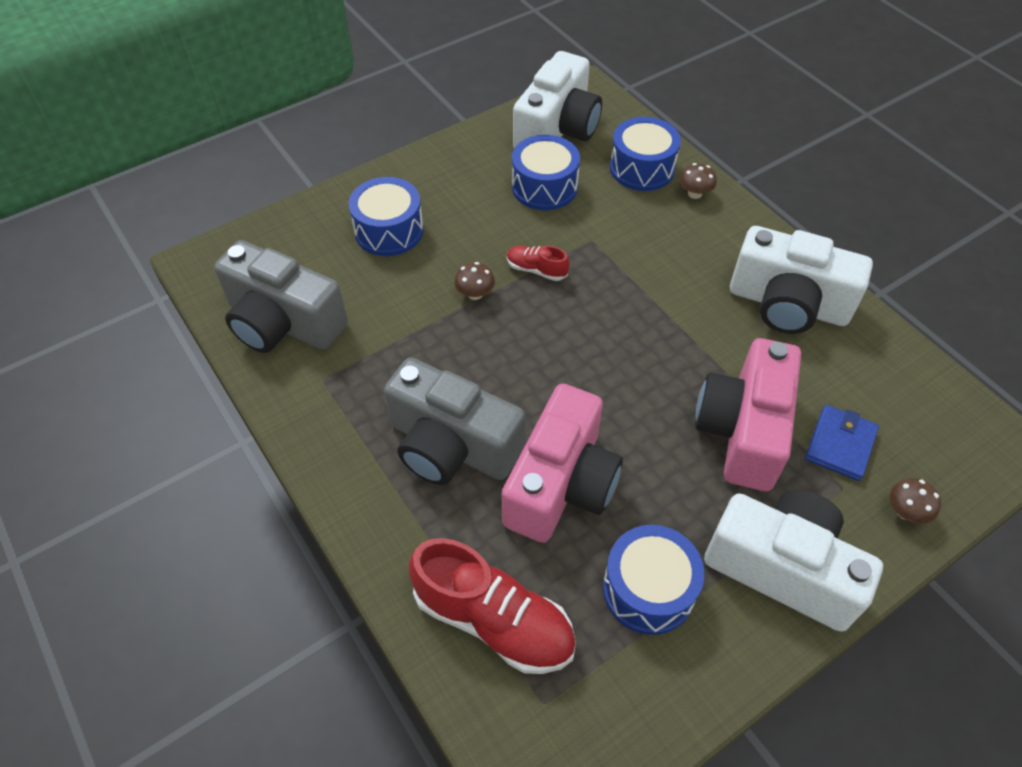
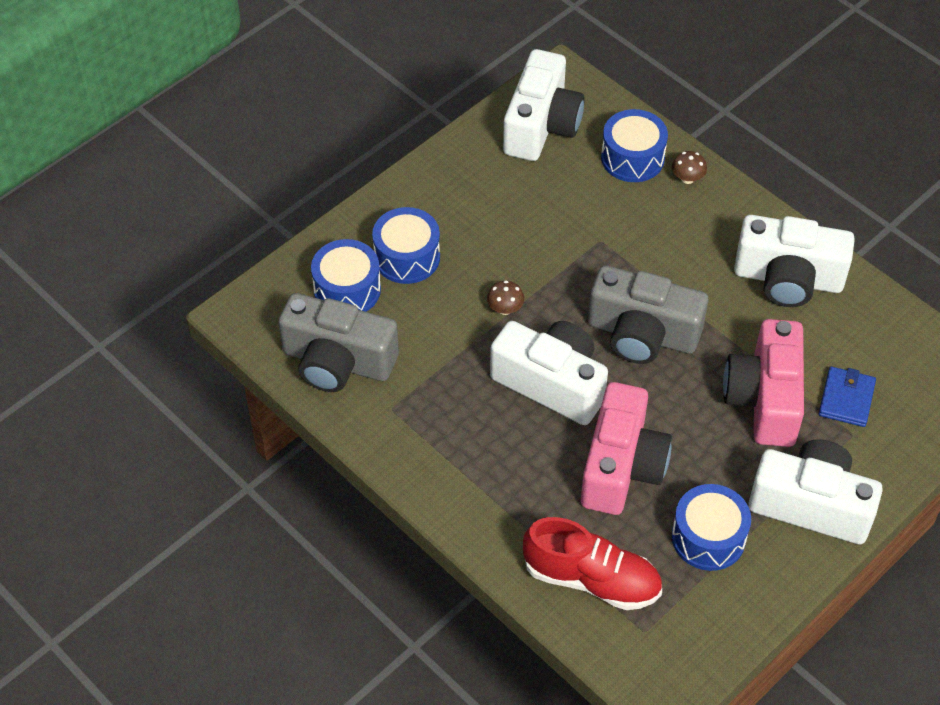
camera: 10 degrees left, 0 degrees up
(451, 446) = (521, 449): grey camera -> grey camera (642, 334)
(504, 378) = (551, 383): none -> white camera
(536, 270) = (555, 277): red shoe -> none
(544, 187) = (543, 190): blue drum -> blue drum (347, 289)
(905, 512) = (904, 446): brown mushroom -> none

